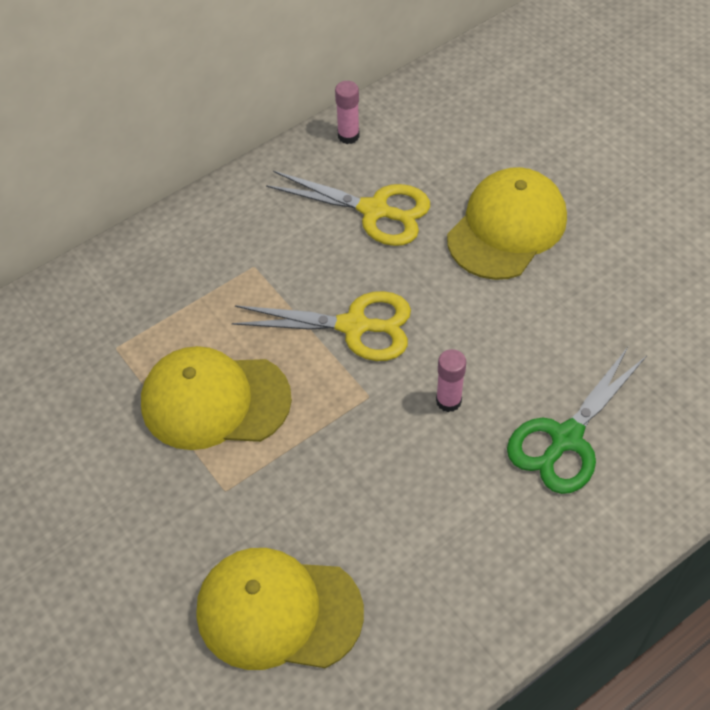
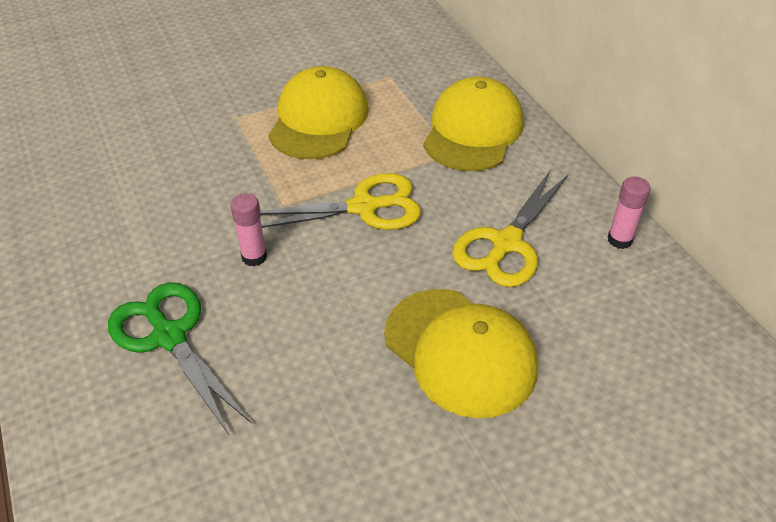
camera: 100 degrees right, 10 degrees down
(278, 611) = (123, 132): yellow cap -> yellow cap (473, 131)
(354, 326) = (364, 207): yellow scissors -> yellow scissors turned 120 degrees counterclockwise

